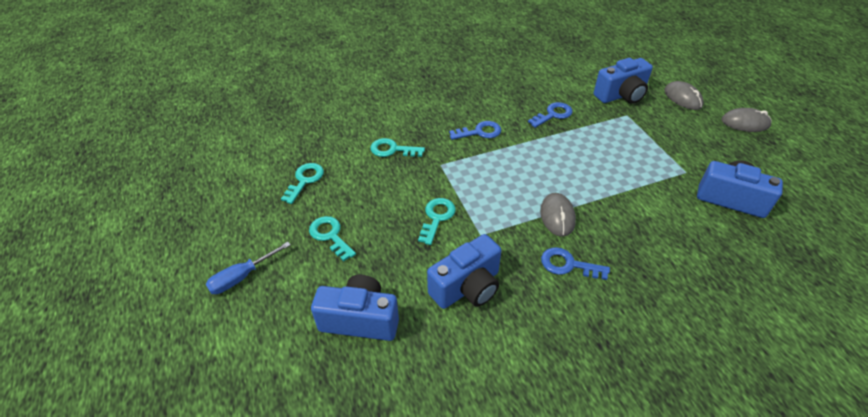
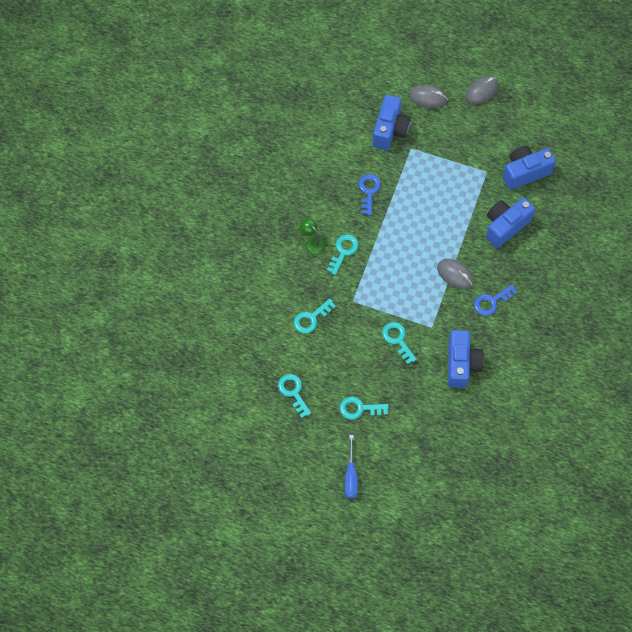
camera: 50 degrees left, 20 degrees up
(360, 320) = (436, 433): blue camera -> blue camera (505, 226)
(465, 111) = (312, 242): none -> green lamp
(480, 132) = (343, 251): blue key -> turquoise key

